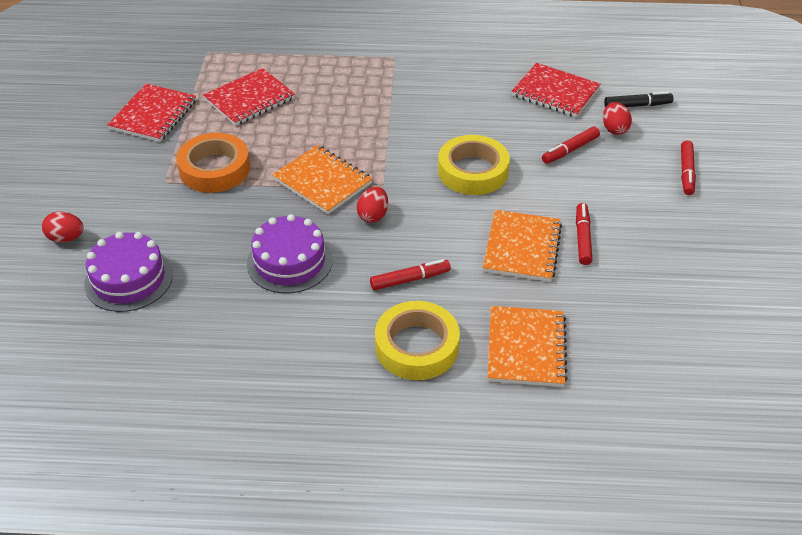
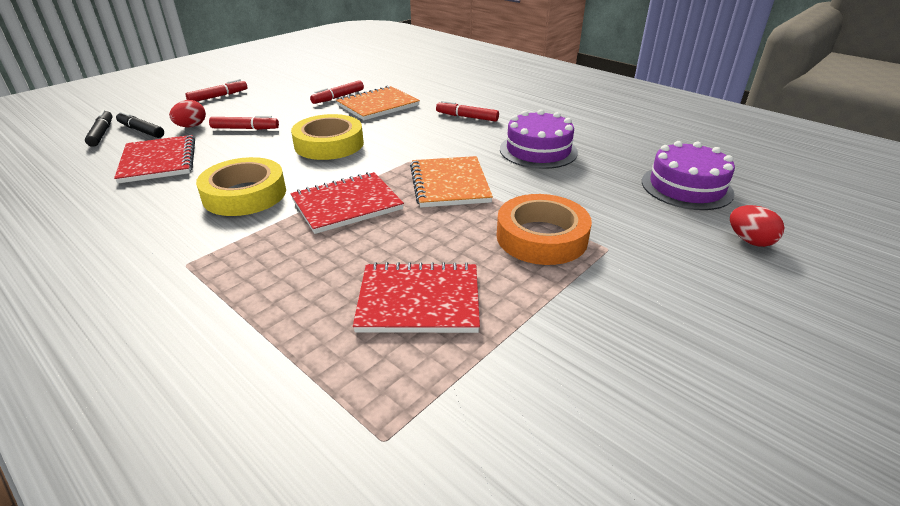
camera: 140 degrees left, 10 degrees down
(153, 115) = (572, 347): red notebook -> red notebook (347, 204)
(373, 215) = (442, 150): red egg -> none
(417, 346) = (502, 97): yellow tape -> yellow tape (244, 194)
(526, 348) = (447, 81): orange notebook -> none
(655, 88) = (102, 133): none -> black marker

